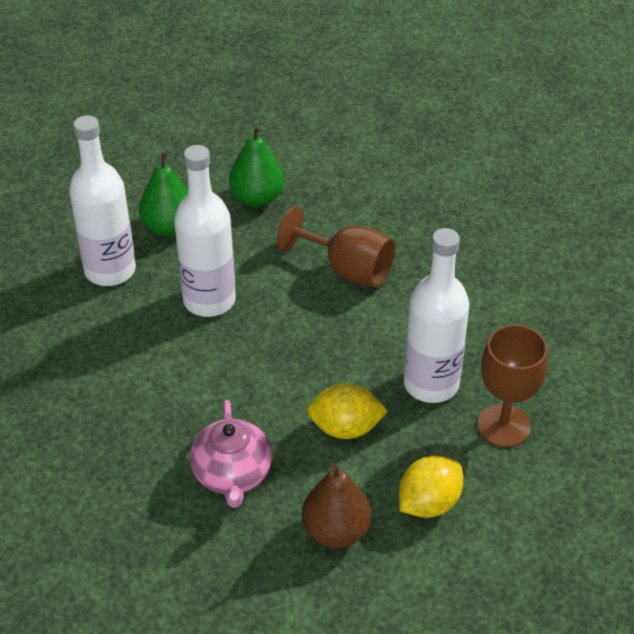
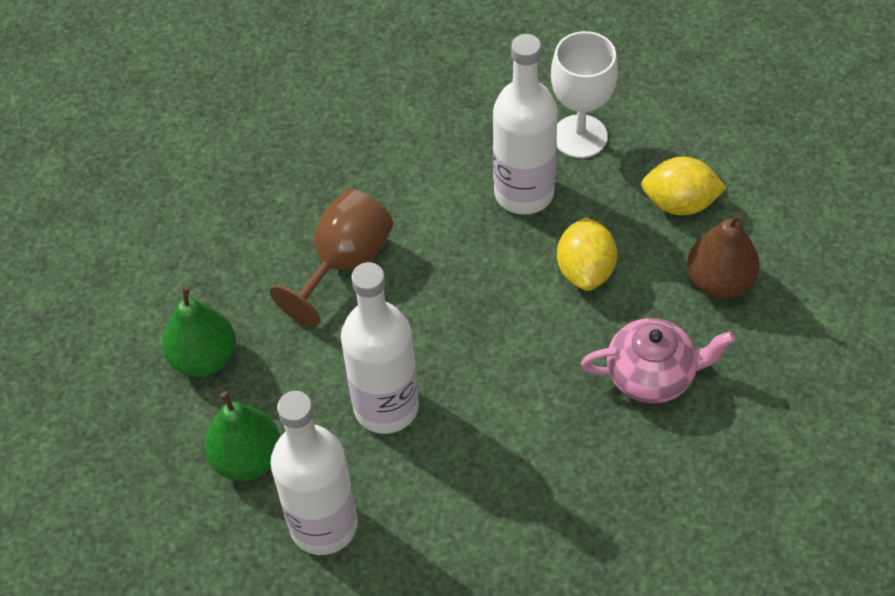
camera: 85 degrees left, 10 degrees up
(429, 503) = (679, 203): yellow lemon -> yellow lemon turned 45 degrees counterclockwise
(503, 426) = (580, 136): brown goblet -> white goblet

